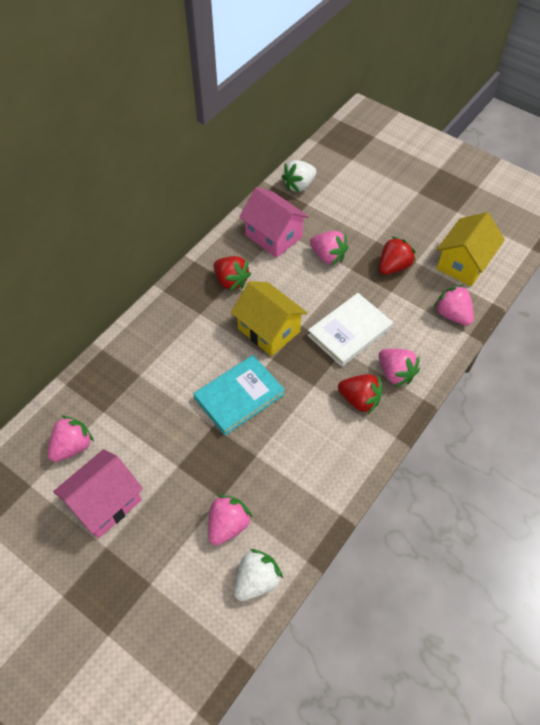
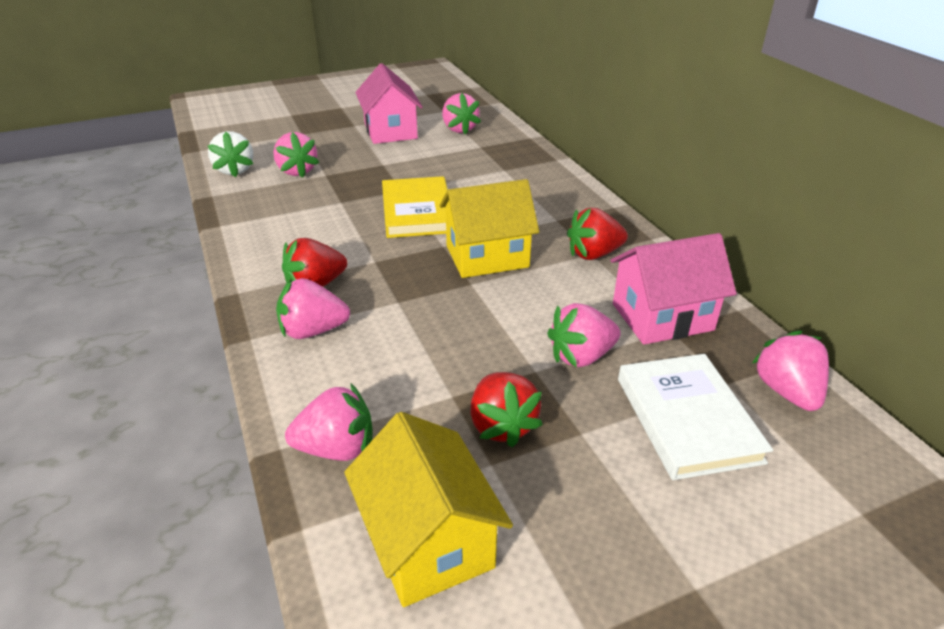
camera: 120 degrees right, 20 degrees down
(239, 396) = (417, 211): turquoise book -> yellow book
(299, 185) = (787, 391): white strawberry -> pink strawberry
(349, 332) = (419, 319): white book -> white book (687, 419)

